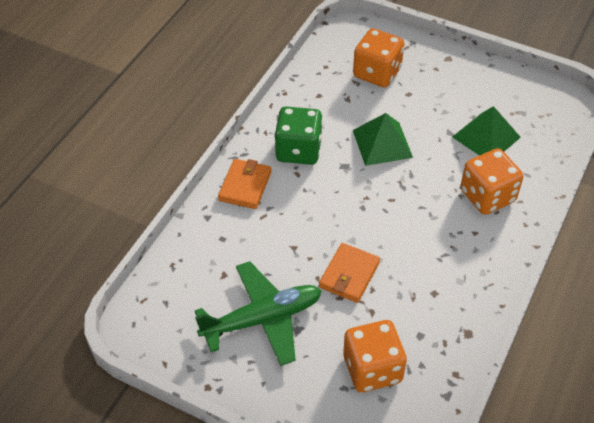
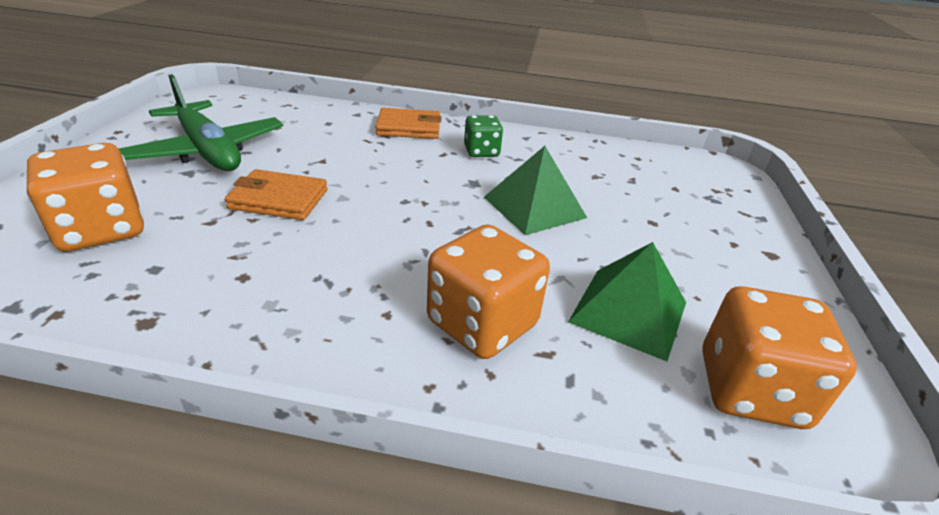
camera: 70 degrees right, 15 degrees down
(298, 150) = (481, 152): green dice -> green dice, size x0.60
(377, 73) = (666, 193): orange dice -> orange dice (750, 390)

